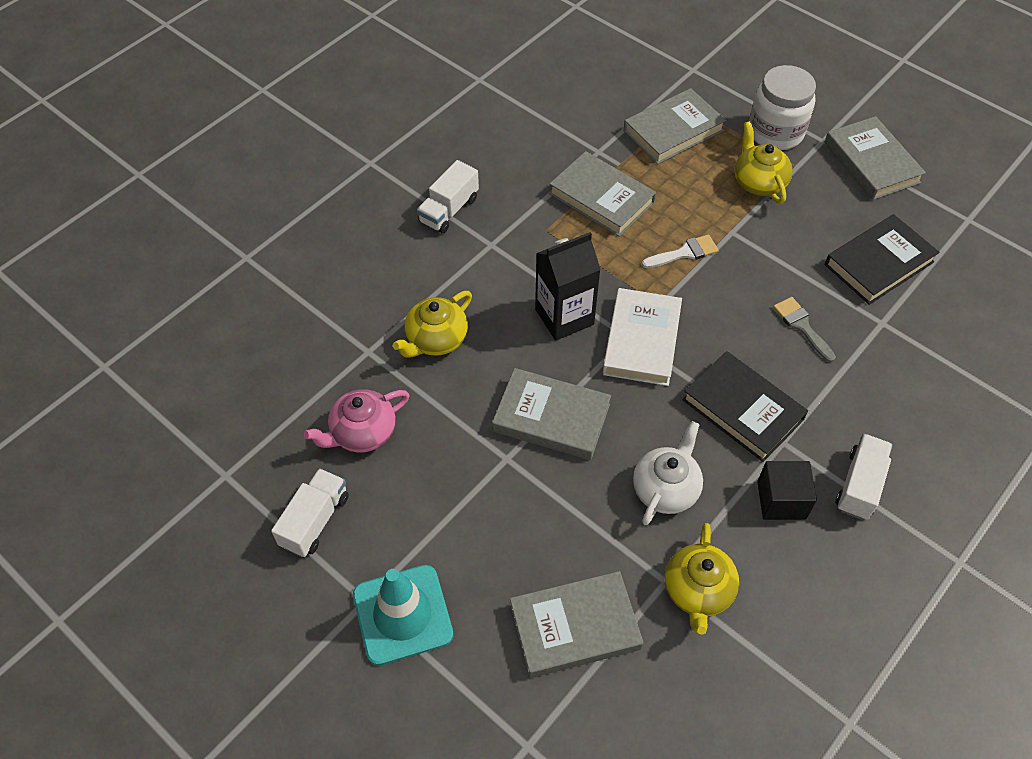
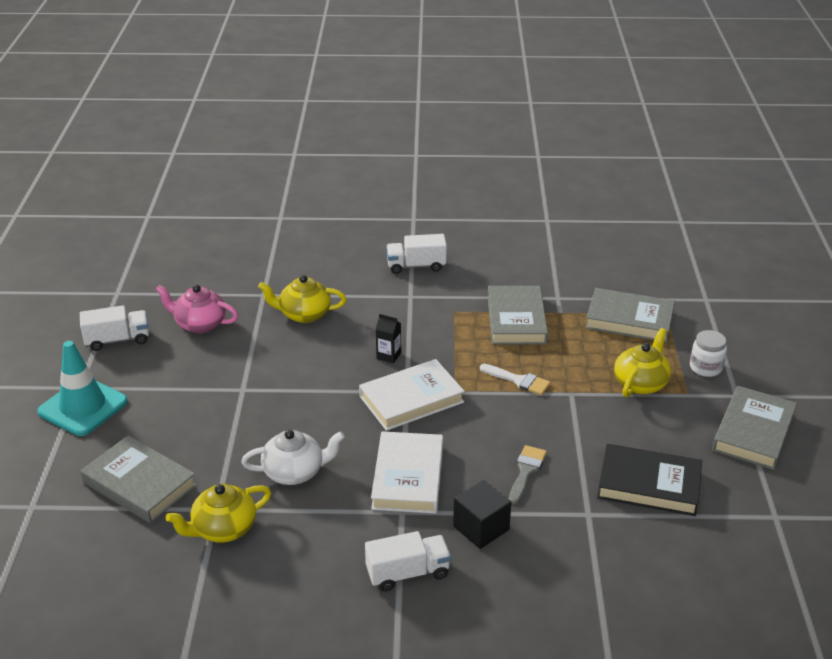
camera: 50 degrees right, 20 degrees down
(551, 418) = (297, 392): grey book -> none
(564, 317) = (388, 356): black carton -> black carton, size x0.49
(742, 409) = (408, 477): black book -> white book
(775, 132) = (705, 368): white jar -> white jar, size x0.57
(781, 500) = (347, 535): black cube -> black cube (481, 528)

